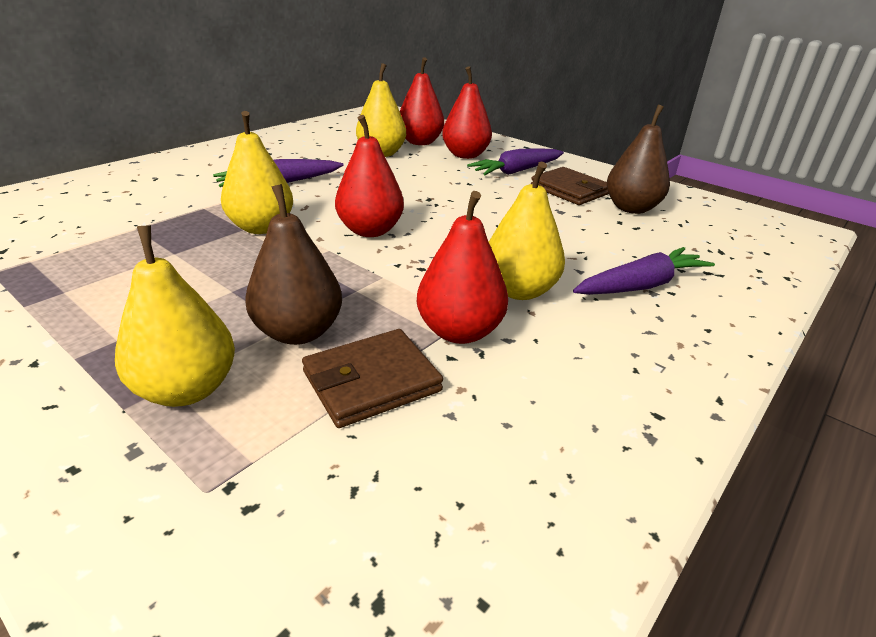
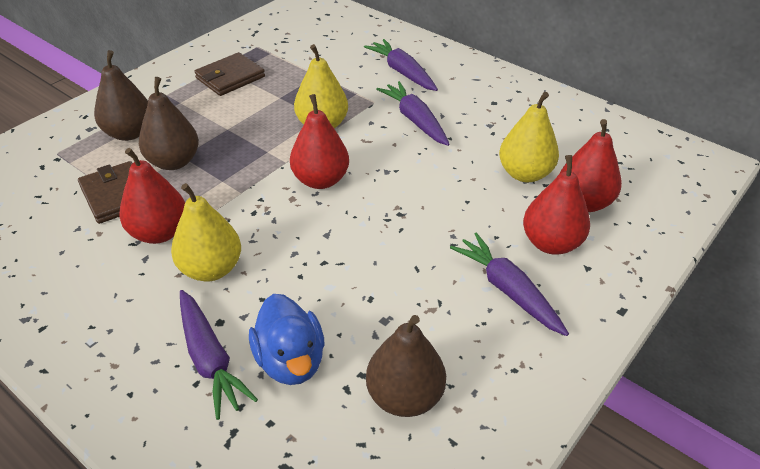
camera: 90 degrees right, 10 degrees up
(177, 183) = (402, 72): none -> purple carrot
(187, 389) = (129, 133): yellow pear -> brown pear
(569, 190) = (454, 338): brown wallet -> brown wallet (230, 77)
(621, 248) = (290, 360): none -> blue duck

